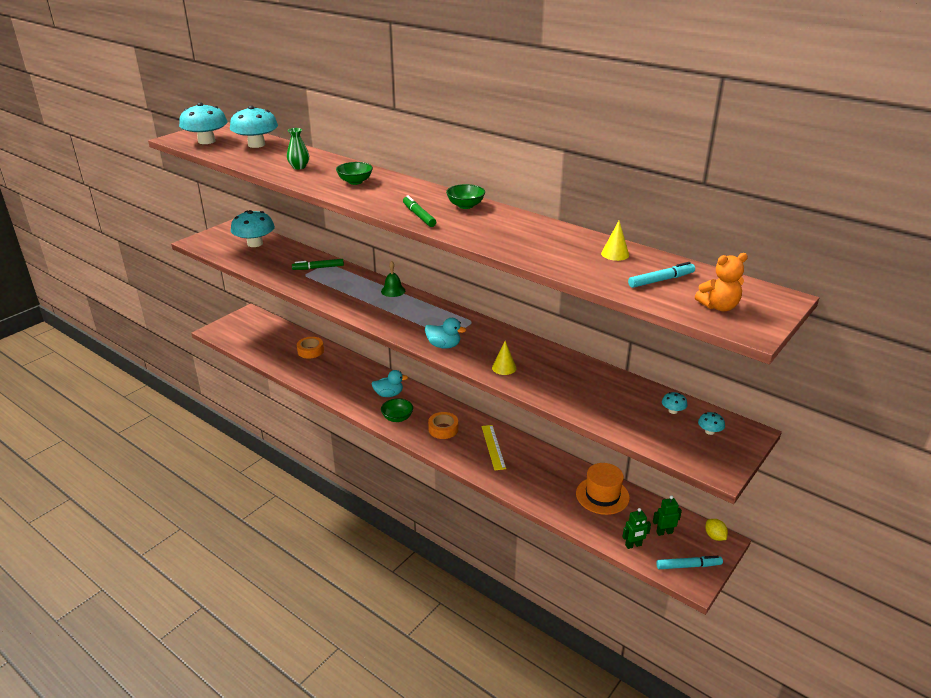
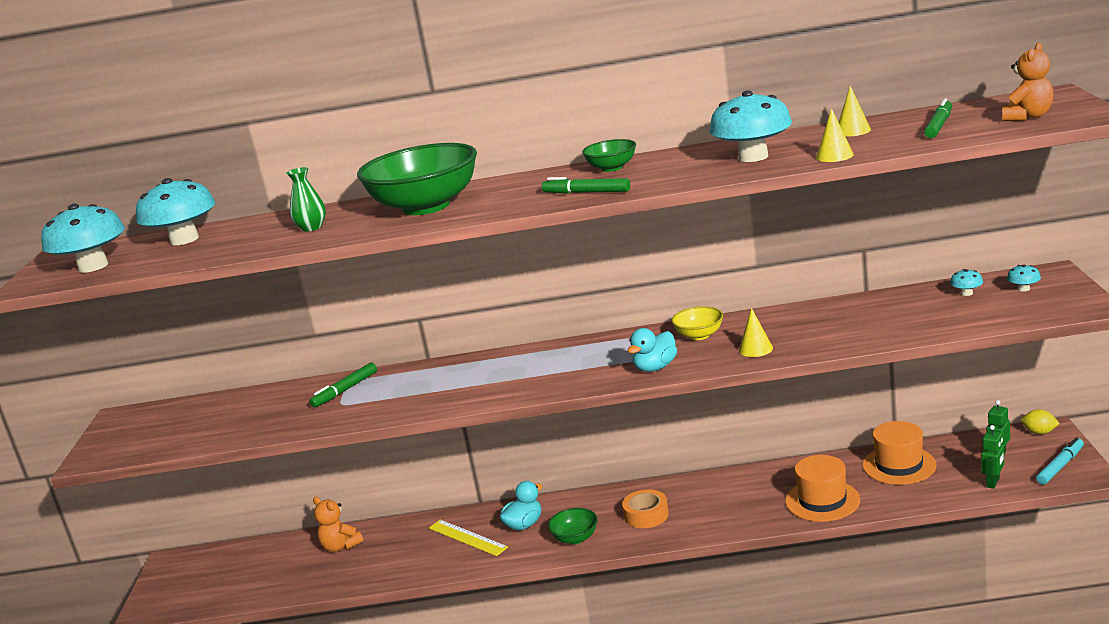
camera: 35 degrees left, 10 degrees down
(255, 243) = (195, 415): turquoise mushroom -> turquoise mushroom (753, 157)
(310, 351) = (340, 546): orange tape -> orange teddy bear
(355, 182) = (426, 206): green bowl -> green bowl, size x2.17
(393, 291) = (491, 360): green bell -> none
(444, 345) = (655, 368): turquoise duck -> turquoise duck turned 150 degrees clockwise
(493, 447) = (727, 496): yellow ruler -> yellow ruler (467, 537)
(496, 340) = (699, 335): none -> yellow bowl
(531, 485) = (822, 500): none -> orange hat
(561, 266) = (834, 156): none -> yellow cone
(661, 280) = (939, 125): turquoise marker -> green marker

